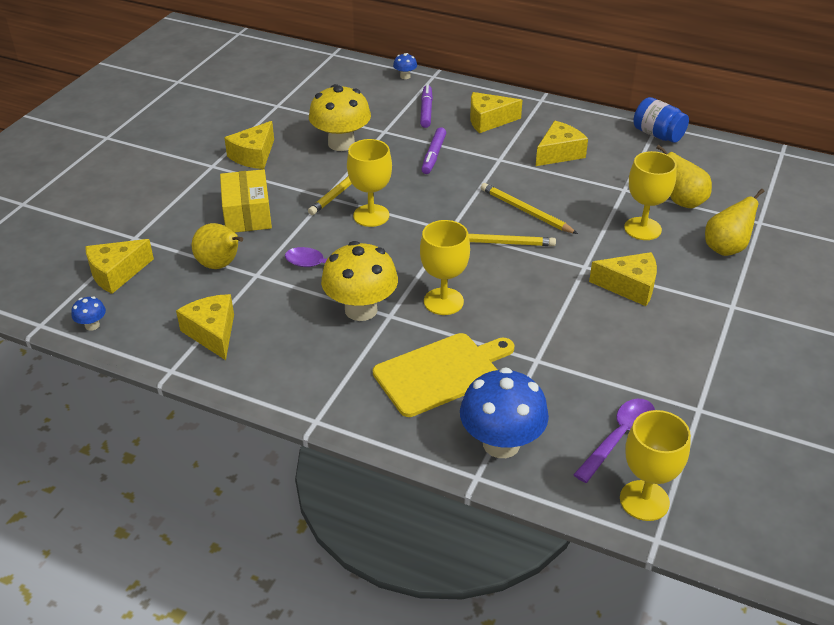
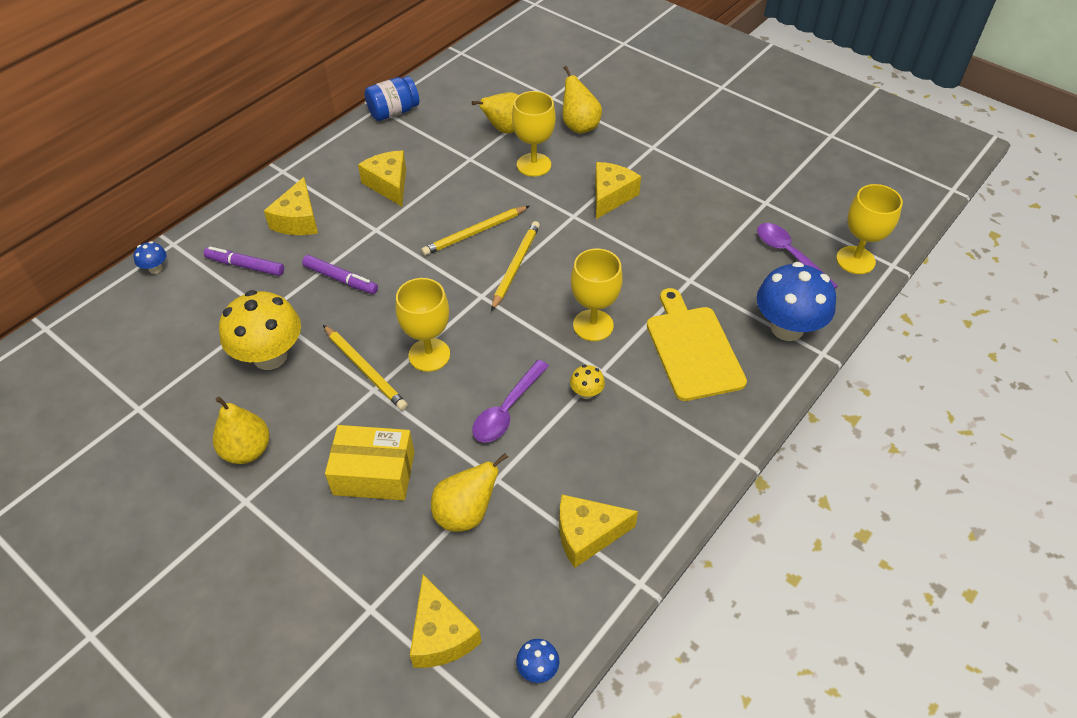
camera: 75 degrees left, 10 degrees up
(254, 155) = (247, 450): yellow cheese -> yellow pear
(361, 310) = (586, 393): yellow mushroom -> yellow mushroom, size x0.43

